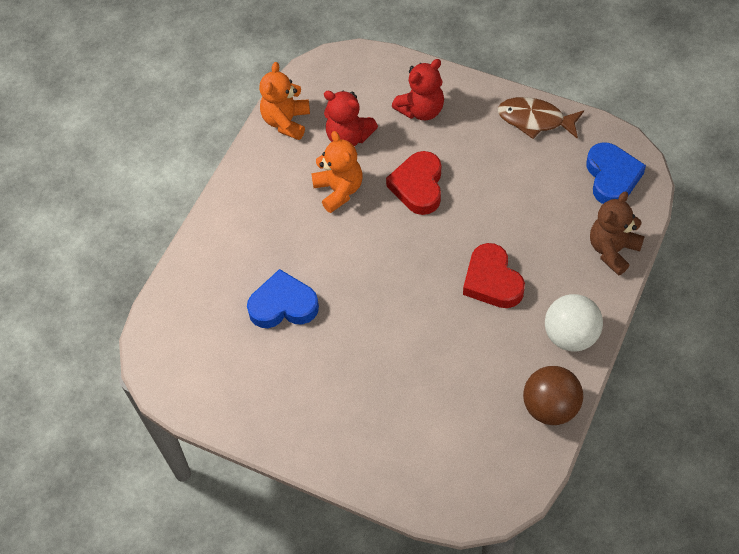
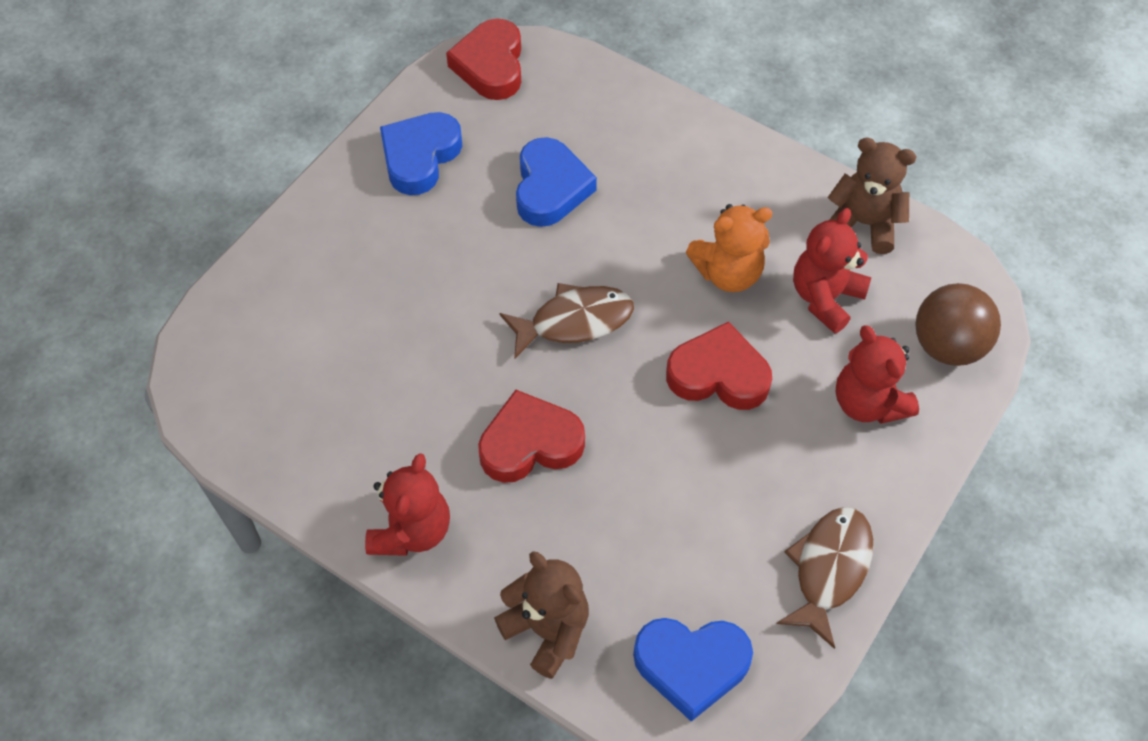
camera: 95 degrees right, 0 degrees up
(167, 367) = (490, 65): none -> red heart
(266, 398) = (420, 157): none -> blue heart
(286, 121) = (863, 223): orange teddy bear -> brown teddy bear
(394, 271) = (574, 321): none -> brown fish
(550, 407) = (306, 477): brown ball -> brown ball (947, 345)
(570, 335) = (411, 530): white ball -> red teddy bear

